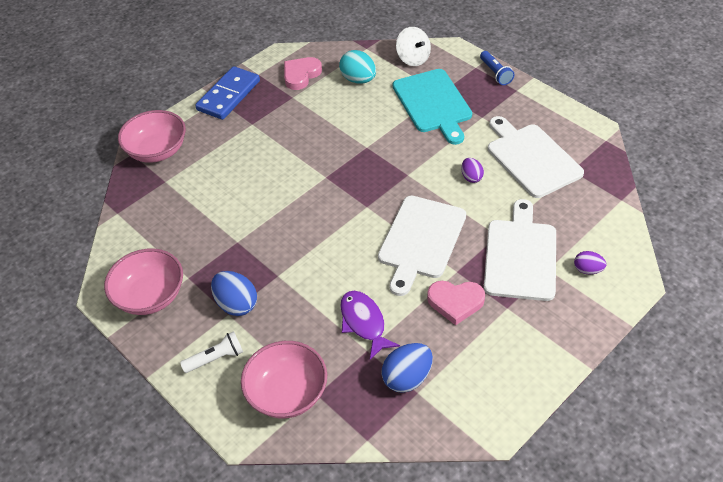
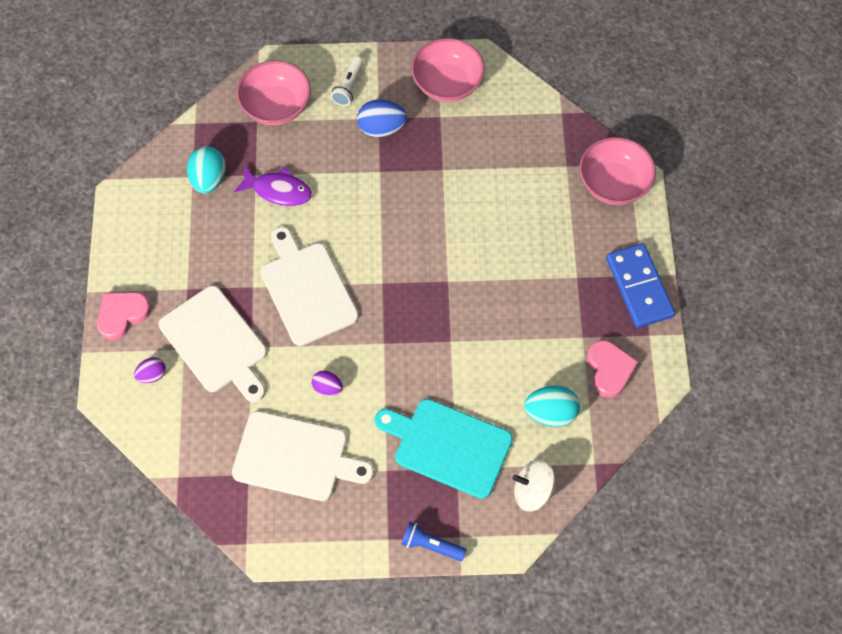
camera: 130 degrees right, 15 degrees up
(407, 378) = (209, 179): blue egg -> turquoise egg
(455, 302) = (229, 260): pink heart -> pink heart (122, 315)

